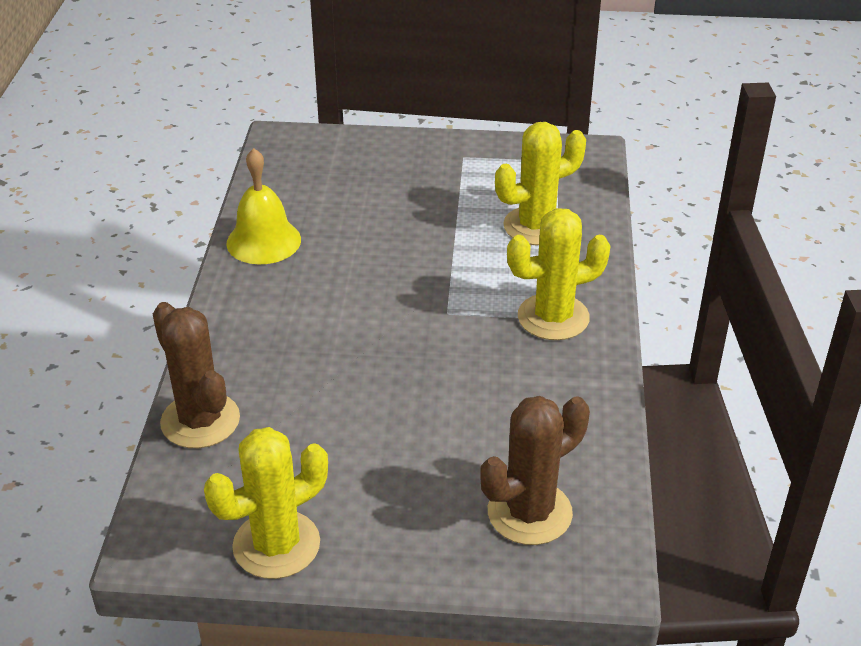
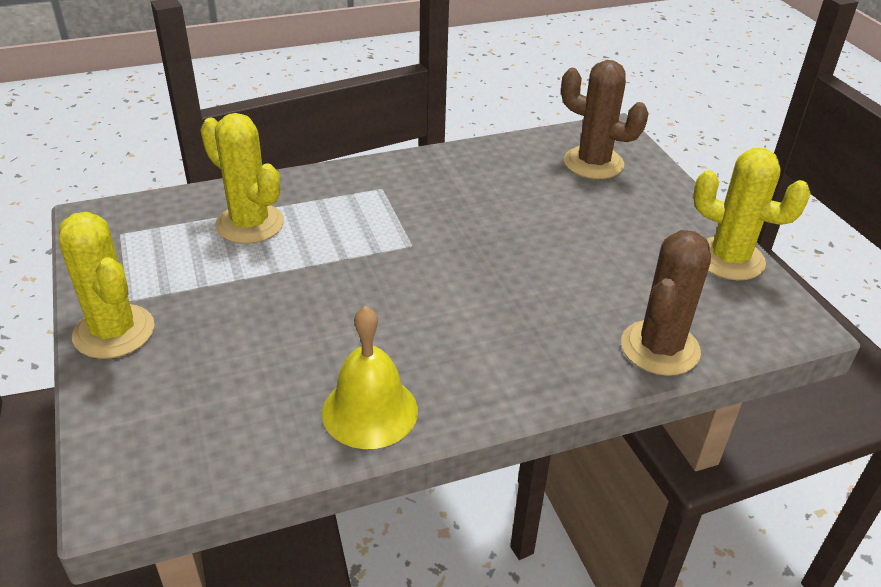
camera: 115 degrees left, 0 degrees up
(553, 317) = (382, 190): yellow cactus -> yellow cactus (114, 332)

